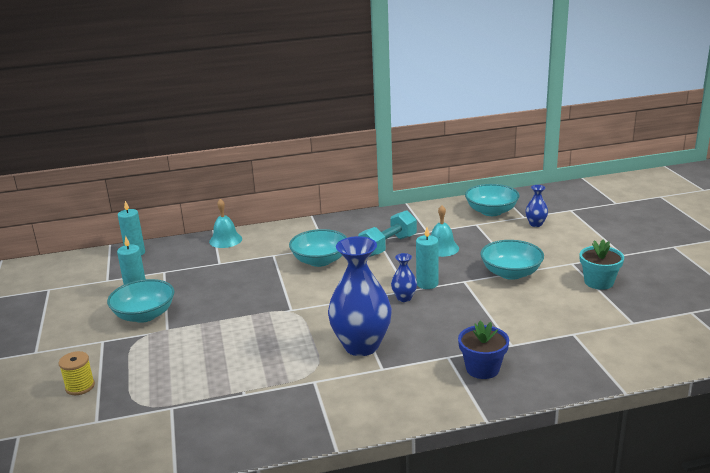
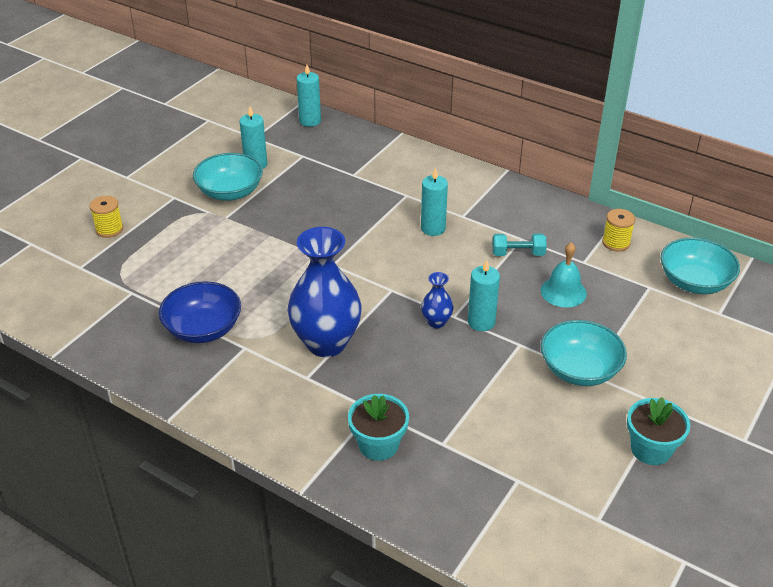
camera: 45 degrees right, 15 degrees up
(225, 240) = (394, 151): turquoise bell -> none
(267, 391) = (203, 329): none -> blue bowl
(320, 261) = (433, 228): turquoise bowl -> turquoise candle
(388, 246) = (518, 253): turquoise dumbbell -> turquoise dumbbell, size x0.63
(427, 216) = (616, 243): none -> yellow spool
(482, 369) = (378, 445): blue flower pot -> turquoise flower pot
(535, 224) = (715, 331): blue vase -> none

